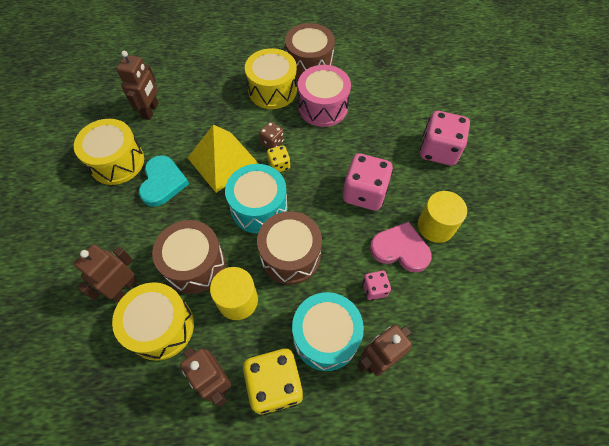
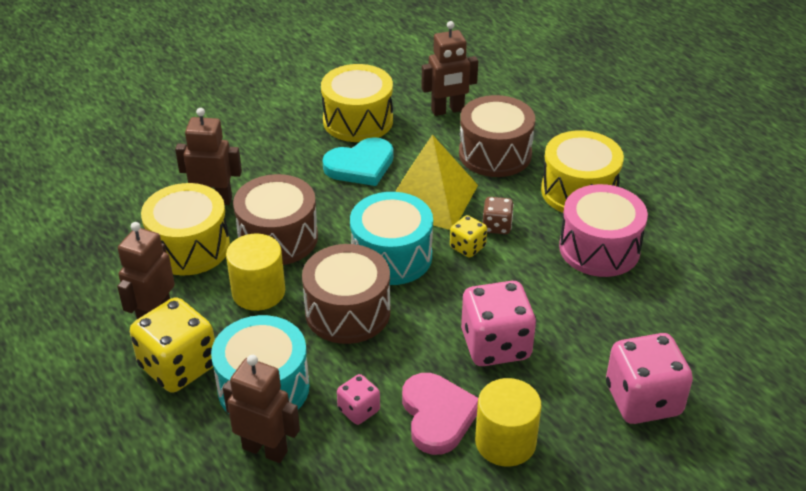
camera: 60 degrees right, 20 degrees down
(309, 64) = (659, 205): brown drum -> brown drum (495, 154)

